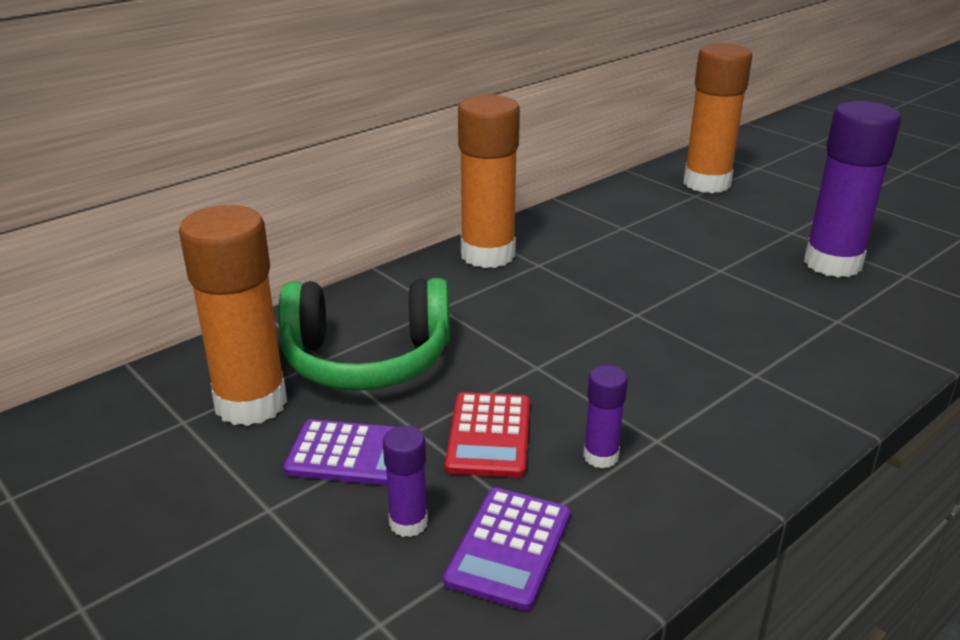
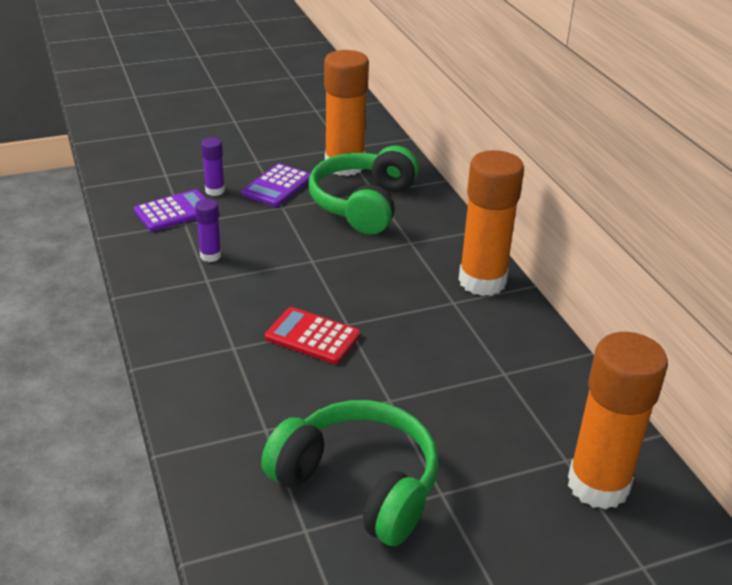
camera: 110 degrees right, 5 degrees up
(489, 435) = (259, 226): red calculator -> red calculator (312, 336)
(509, 548) = (174, 211): purple calculator -> purple calculator turned 105 degrees clockwise
(832, 264) = (358, 484): purple glue stick -> green headphones

